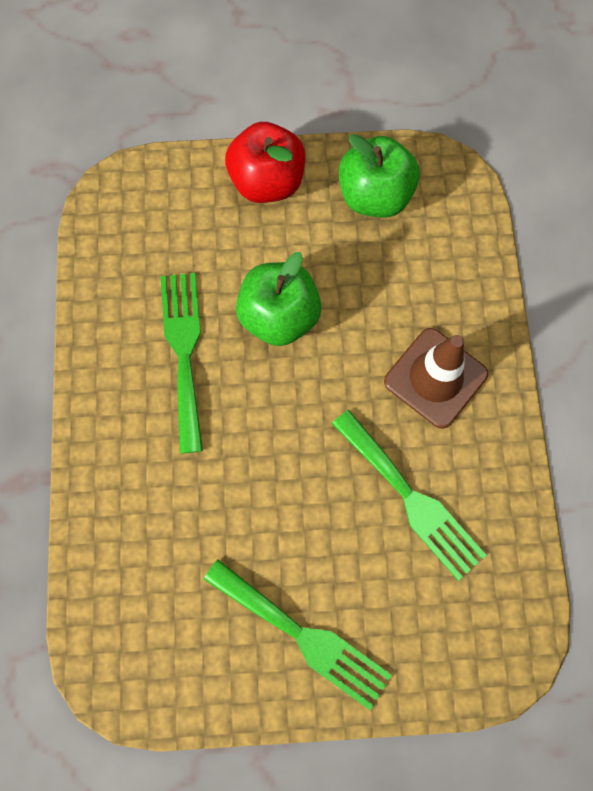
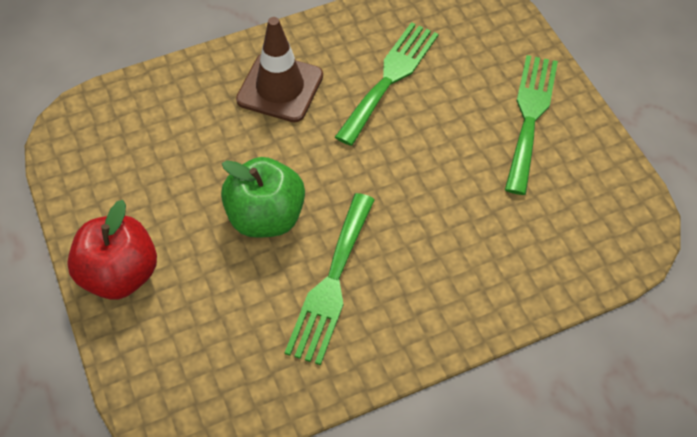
camera: 110 degrees left, 15 degrees down
(184, 351) = (331, 284): green fork -> green fork turned 45 degrees counterclockwise
(375, 196) = (112, 178): green apple -> none

